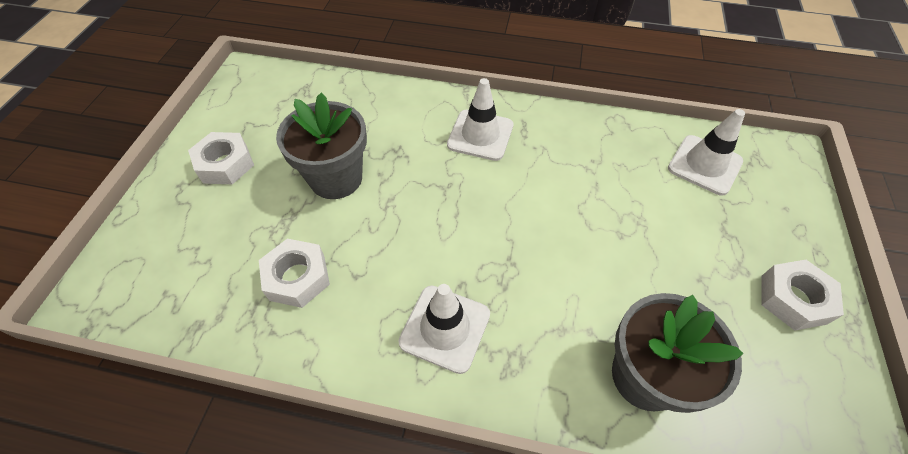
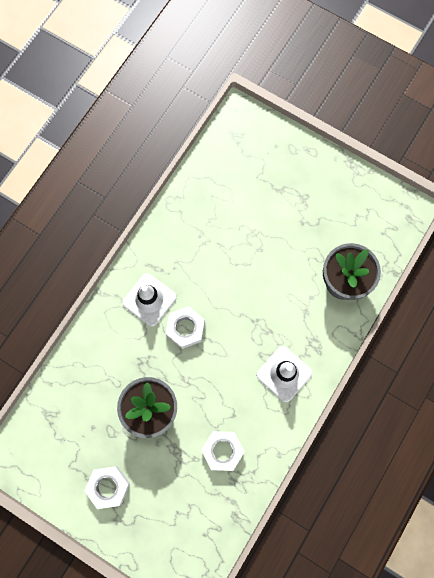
camera: 70 degrees left, 20 degrees up
(704, 165) = (229, 170): white traffic cone -> none
(793, 299) = (329, 183): white nut -> white nut (185, 328)

